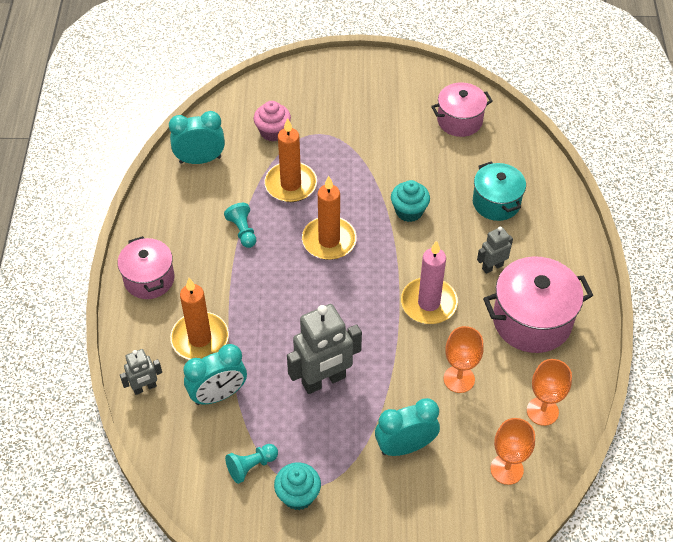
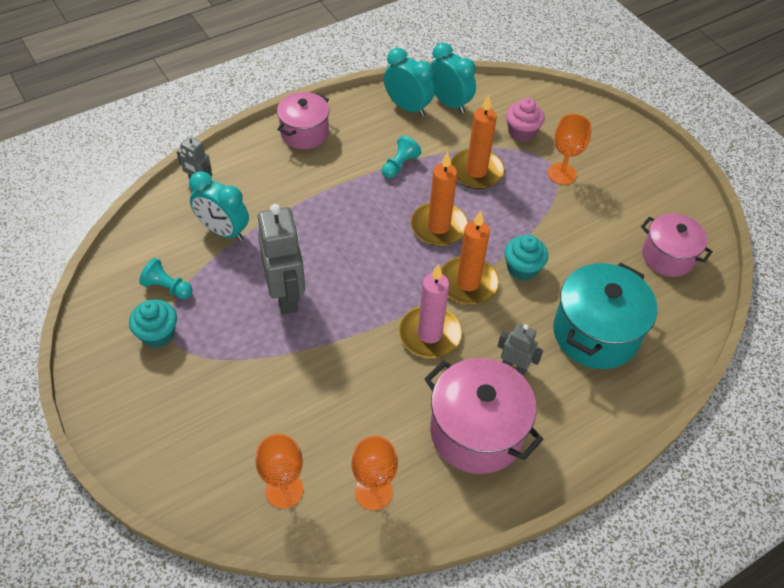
camera: 55 degrees right, 0 degrees up
(200, 339) = (270, 192): orange candle -> orange candle (468, 283)
(324, 381) = (286, 296): grey robot -> grey robot turned 135 degrees counterclockwise
(405, 446) = (257, 391): turquoise clock -> turquoise clock (407, 107)
(459, 379) = (361, 400): orange goblet -> orange goblet (562, 174)
(496, 202) = (595, 333): turquoise pot -> turquoise pot, size x1.53

